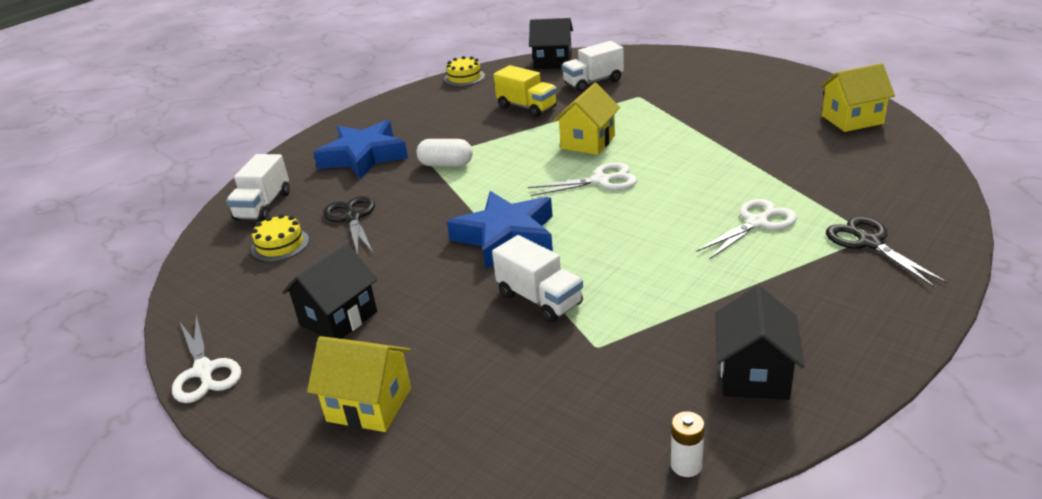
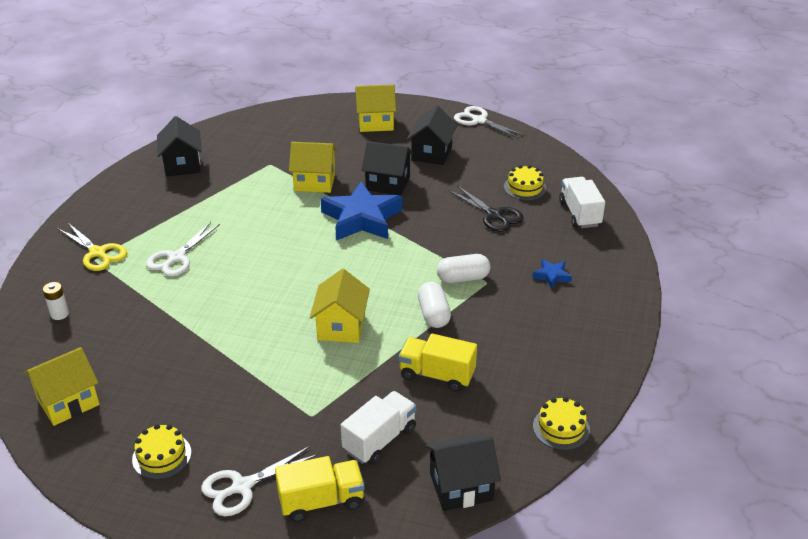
camera: 155 degrees right, 5 degrees up
(363, 157) = (552, 276): blue star -> blue star, size x0.44
(439, 279) = (388, 183): none -> black house
(498, 142) = (433, 314): none -> white capsule
(540, 299) = (315, 182): white truck -> yellow house
(601, 181) = (310, 280): white scissors -> white scissors (242, 486)
(647, 63) = (321, 501): none -> yellow truck
(686, 465) = (214, 128): white battery -> white battery (59, 314)
(761, 87) = (162, 456): none -> yellow cake
(869, 243) = (97, 253): black scissors -> yellow scissors

